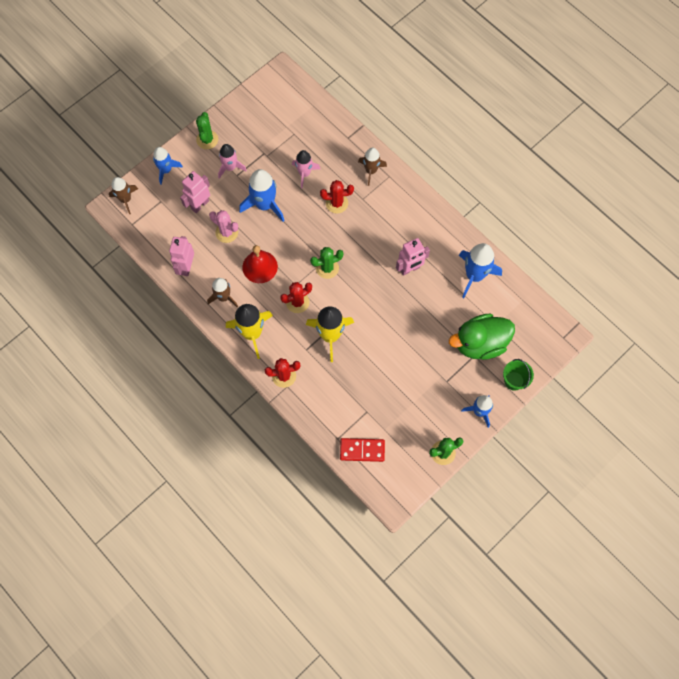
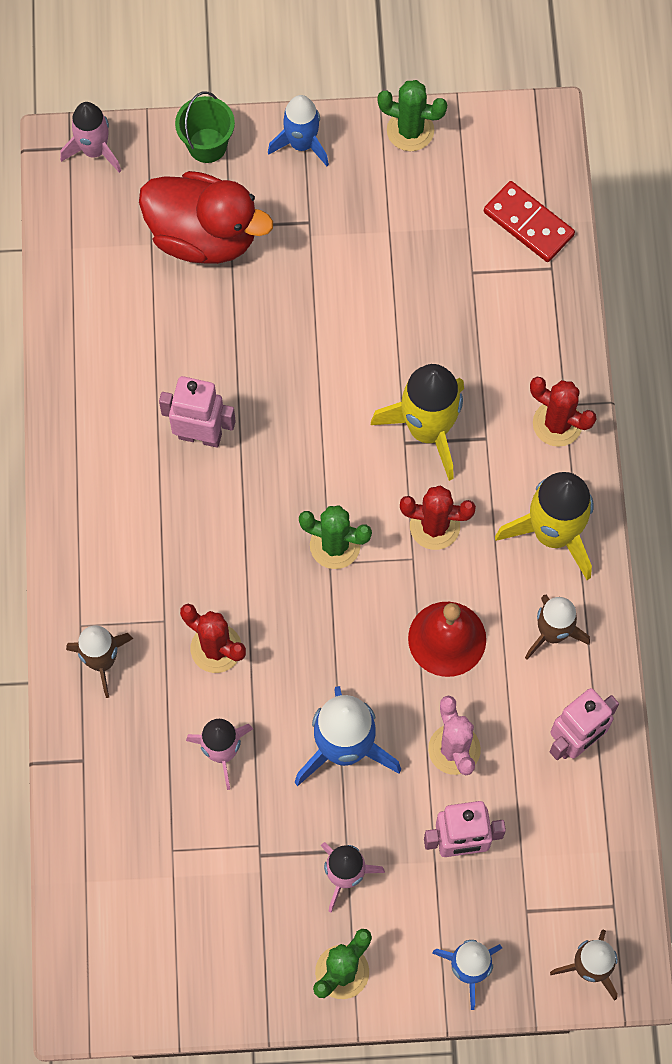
camera: 140 degrees left, 0 degrees up
(474, 275) = (107, 343): blue rocket -> none
(480, 343) = (204, 236): green duck -> red duck
(553, 344) = (94, 150): none -> pink rocket

